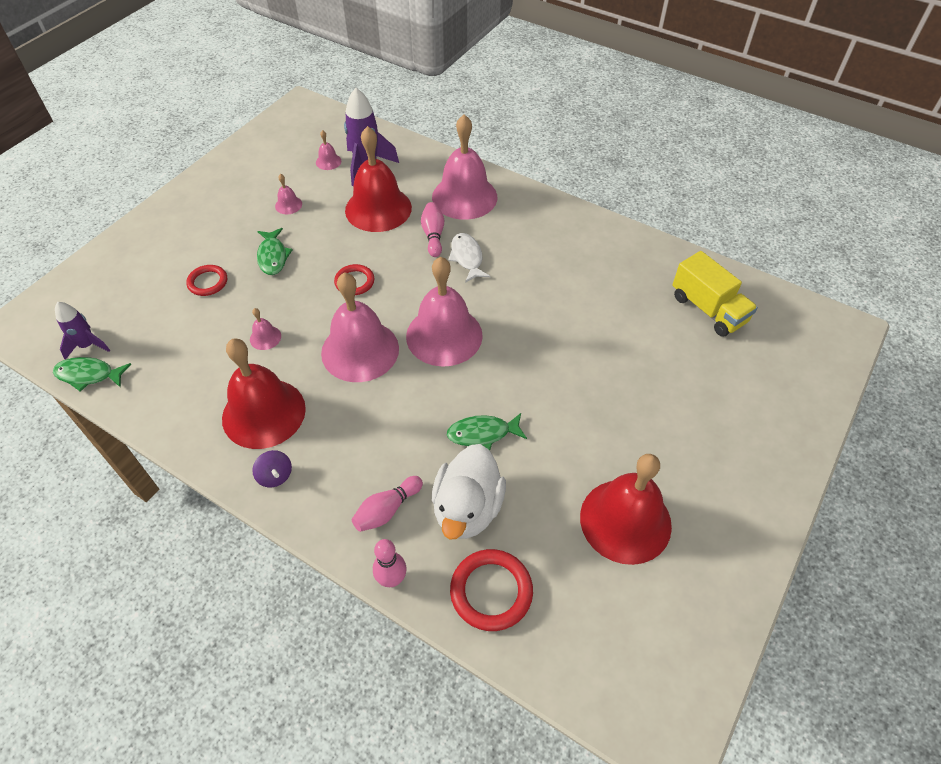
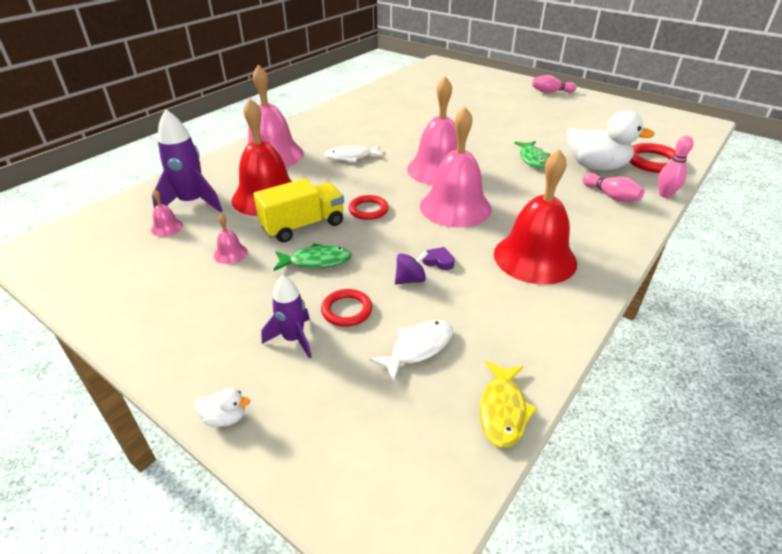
camera: 85 degrees left, 15 degrees down
(88, 345) = (449, 421): purple rocket -> purple rocket (293, 339)
(89, 375) = (502, 410): green fish -> yellow fish
(119, 239) = (225, 418): none -> white duck
(158, 327) = (418, 348): none -> white fish
(265, 337) = (438, 261): pink bell -> purple heart
(275, 476) = (601, 248): purple spinning top -> purple spinning top (410, 280)
(433, 235) = (318, 170): pink bowling pin -> pink bowling pin (551, 92)
(625, 520) = (584, 122): red bell -> none
(708, 309) = (420, 88): yellow truck -> yellow truck (303, 226)

